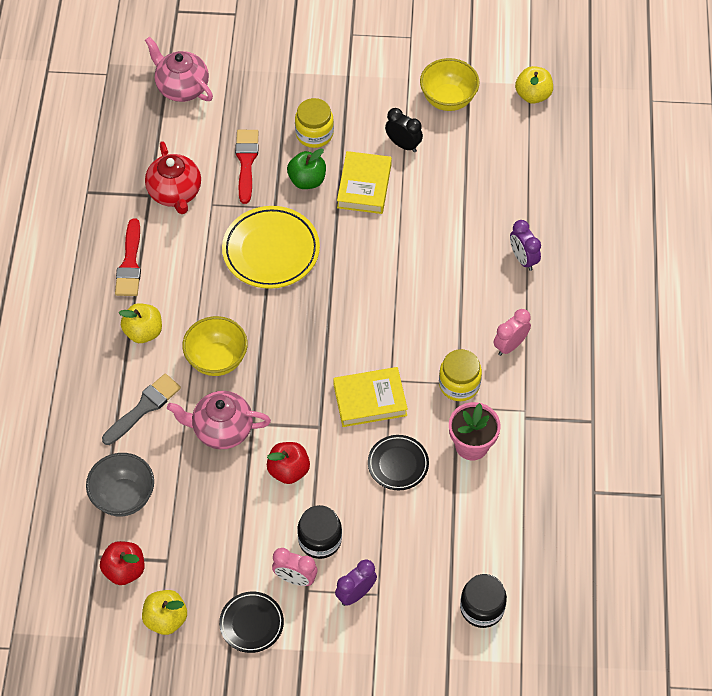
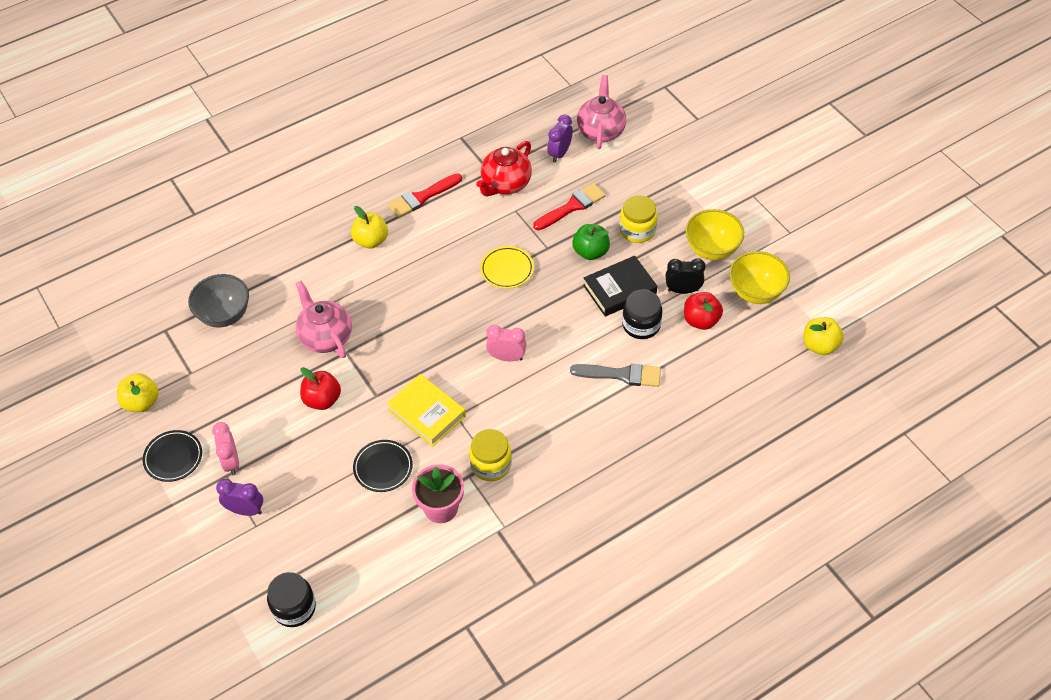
camera: 55 degrees right, 5 degrees down
(124, 570) = (165, 353): red apple -> red apple (701, 320)
(144, 407) = (308, 280): grey brush -> grey brush (621, 375)
(217, 360) = (383, 297): yellow bowl -> yellow bowl (711, 249)
(271, 250) = (507, 269): yellow plate -> yellow plate, size x0.59
(320, 540) = (276, 457): black jar -> black jar (641, 325)
(364, 186) = (619, 289): yellow book -> black book
(403, 144) = (683, 290): black clock -> black clock turned 90 degrees counterclockwise
(510, 345) = (558, 478): pink clock -> pink clock (507, 357)
(523, 259) = (650, 436): purple clock -> purple clock (559, 153)

